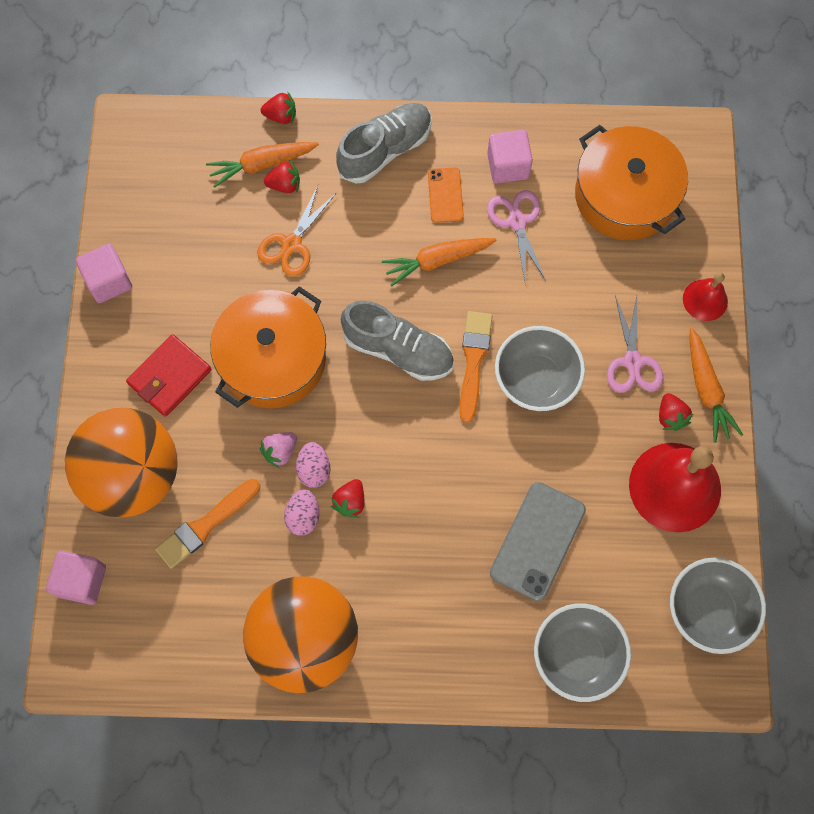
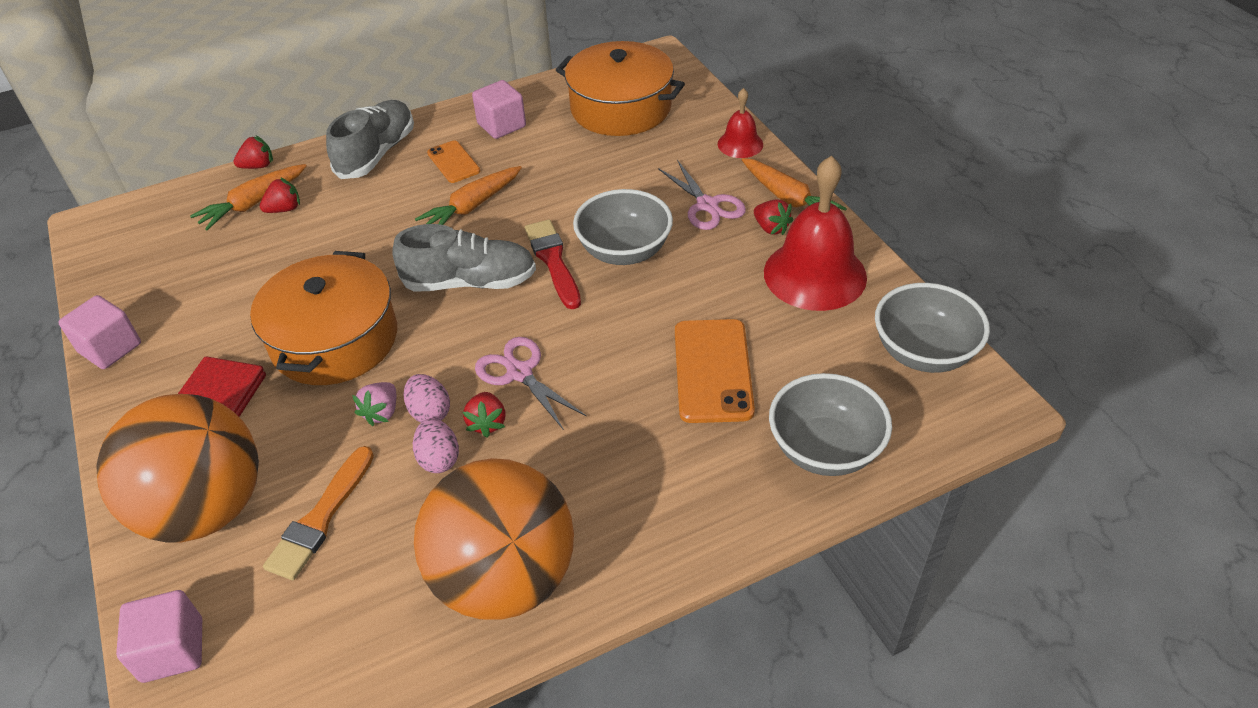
camera: 25 degrees left, 25 degrees down
(291, 244) = (313, 247): orange scissors -> none
(473, 360) = (553, 261): orange brush -> red brush
(517, 222) = (533, 155): pink scissors -> pink scissors (519, 373)
(538, 541) = (713, 370): grey phone -> orange phone

